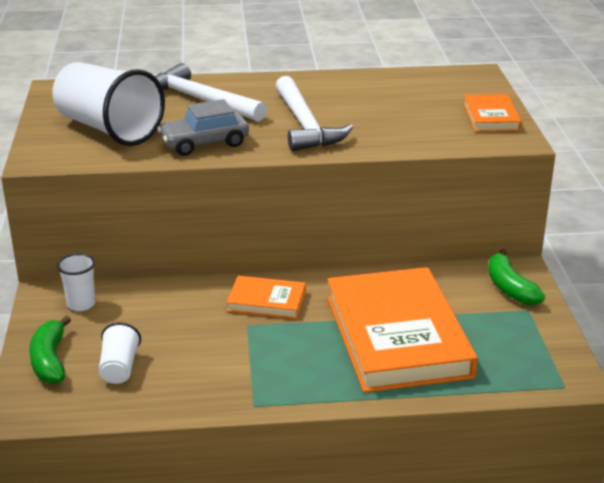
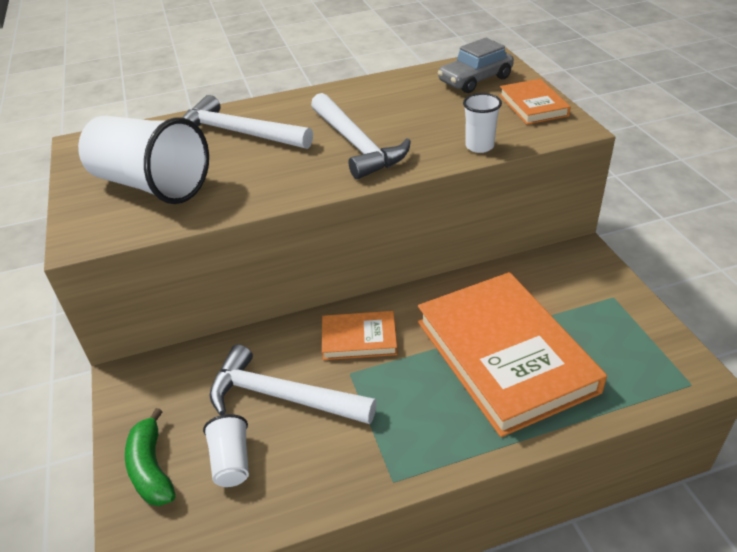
camera: 10 degrees left, 10 degrees up
(81, 304) = (167, 382): white cup -> white cup (479, 146)
(179, 331) = (282, 396): none -> white hammer
(204, 143) = (260, 185): grey car -> grey car (475, 80)
(510, 288) = (585, 275): green banana -> none

